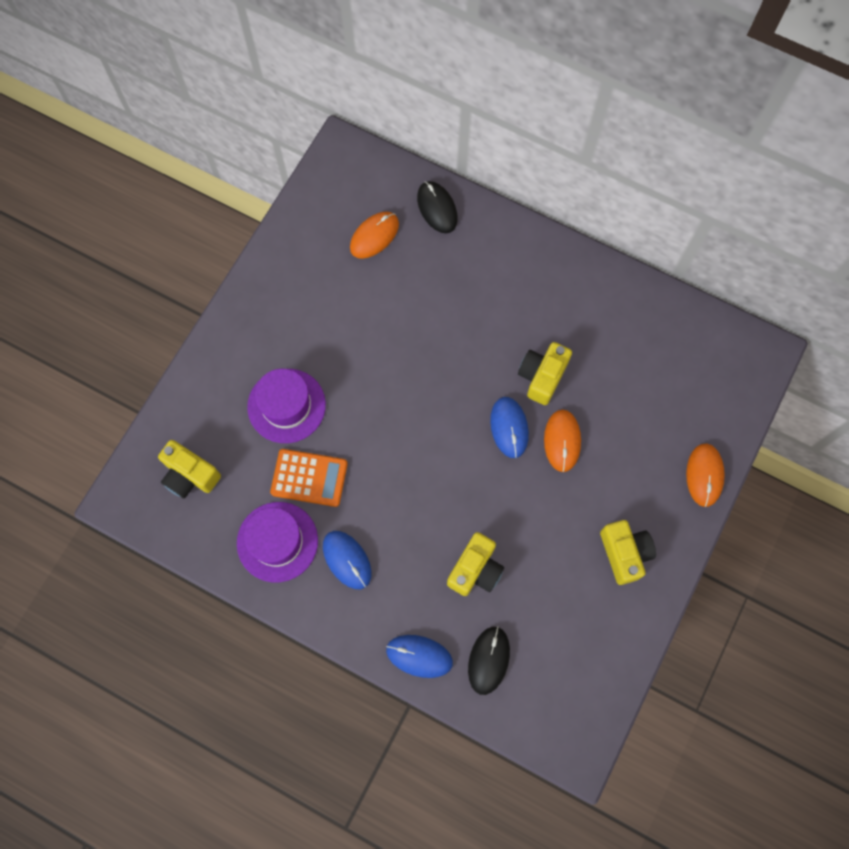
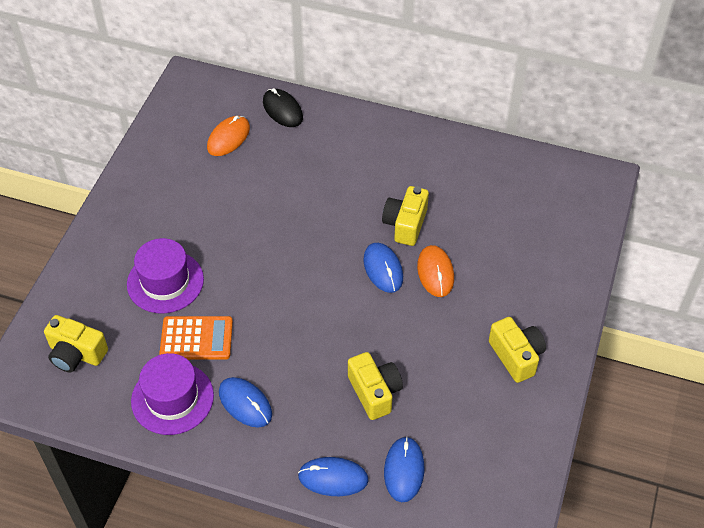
camera: 10 degrees left, 20 degrees down
(475, 570) = (374, 392): yellow camera -> yellow camera turned 45 degrees counterclockwise
(488, 660) = (404, 470): black mouse -> blue mouse
(704, 475) = (575, 281): orange mouse -> none

